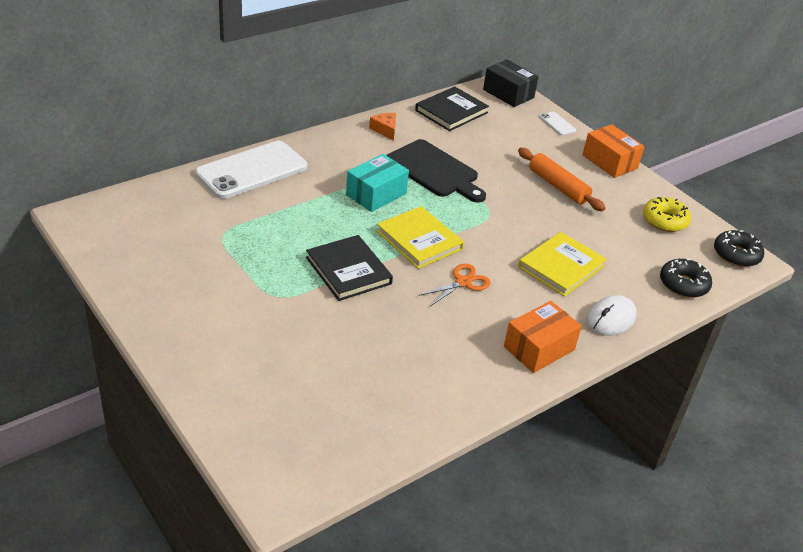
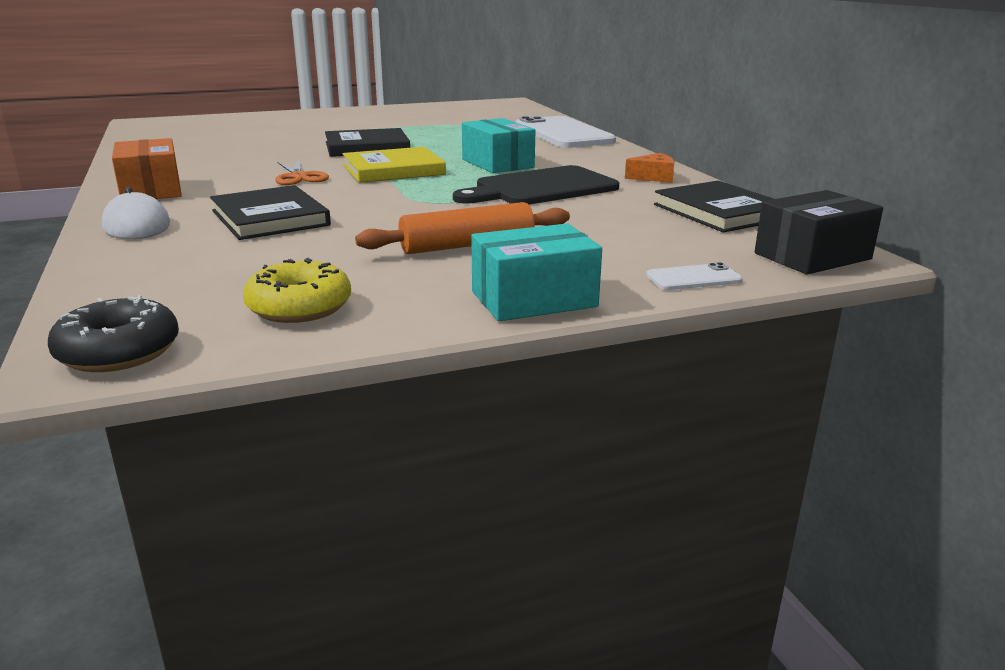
camera: 110 degrees right, 15 degrees down
(561, 267) = (270, 218): yellow book -> black book
(609, 162) = (534, 299): orange box -> turquoise box
(683, 284) = (122, 282): black donut -> none

